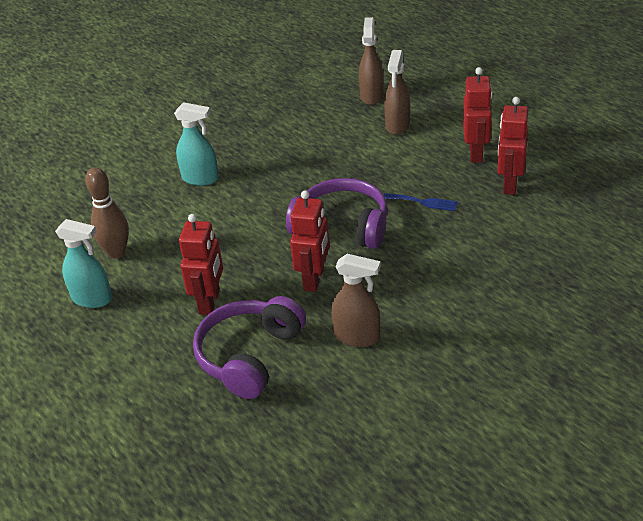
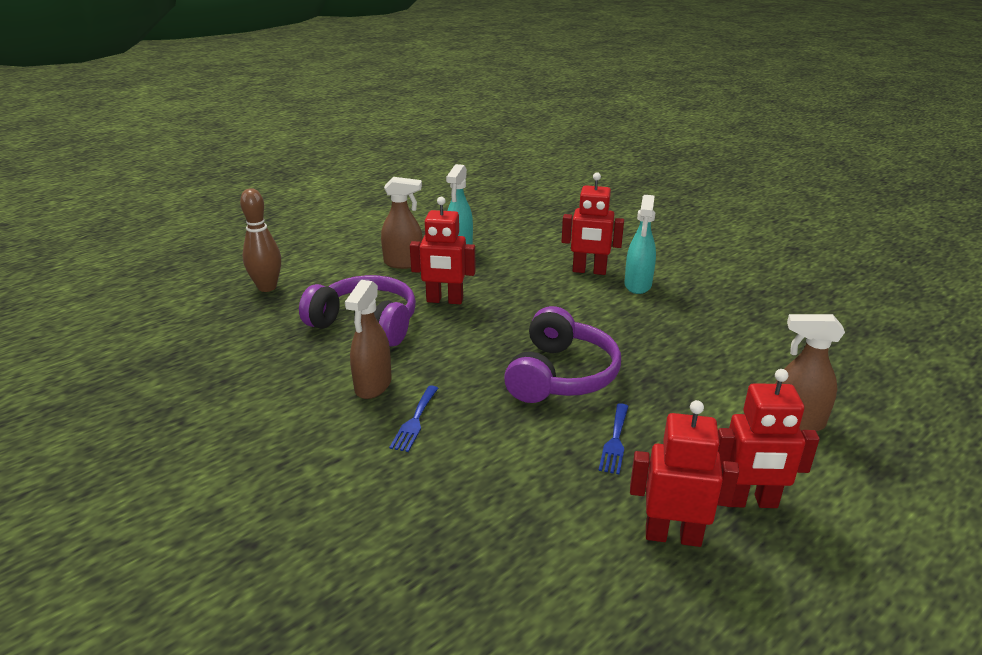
camera: 85 degrees right, 10 degrees down
(116, 252) = (520, 253): brown bowling pin -> brown bowling pin (267, 287)
(314, 279) = (469, 357): red robot -> red robot (589, 271)
(371, 96) = (863, 399): brown spray bottle -> brown spray bottle (404, 263)
(406, 305) = (415, 421): none -> blue fork

